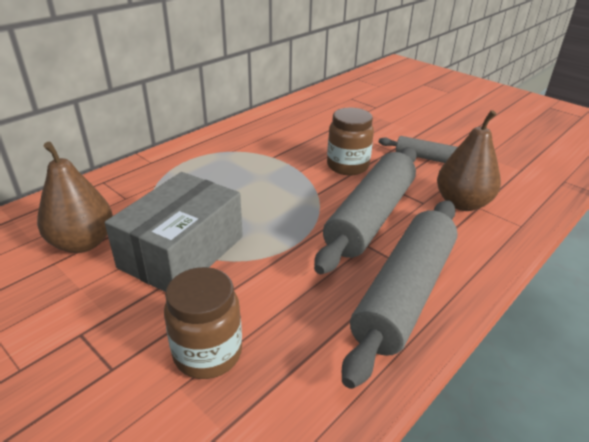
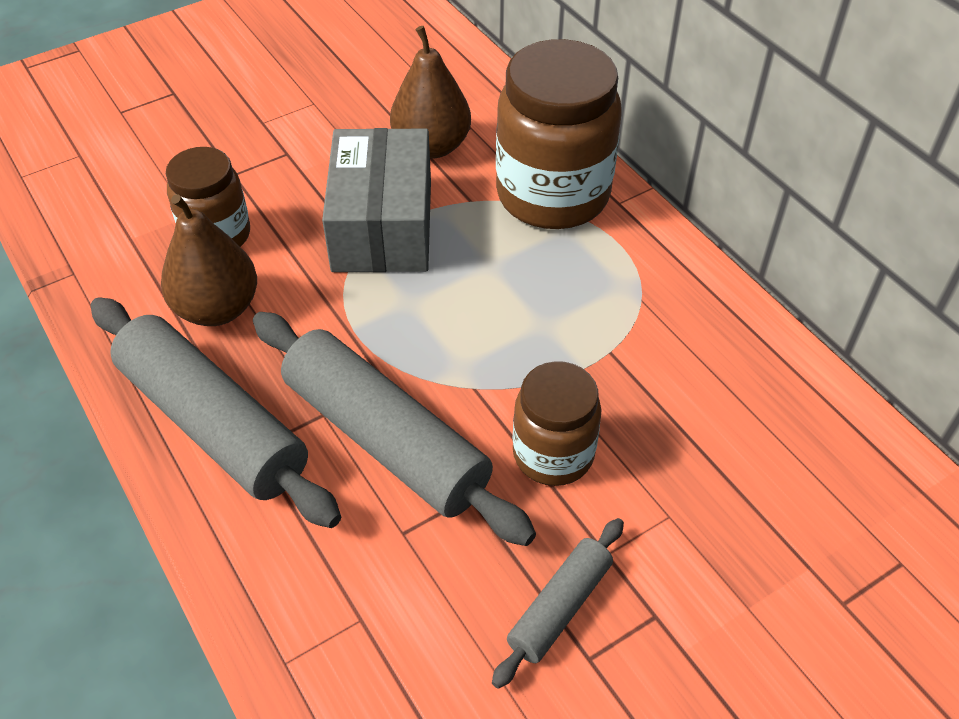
camera: 105 degrees right, 15 degrees up
(144, 184) = (552, 195): none -> brown jar
(182, 252) = (382, 225): grey box -> grey box turned 45 degrees clockwise
(462, 203) = (379, 595): brown pear -> brown pear (217, 308)

